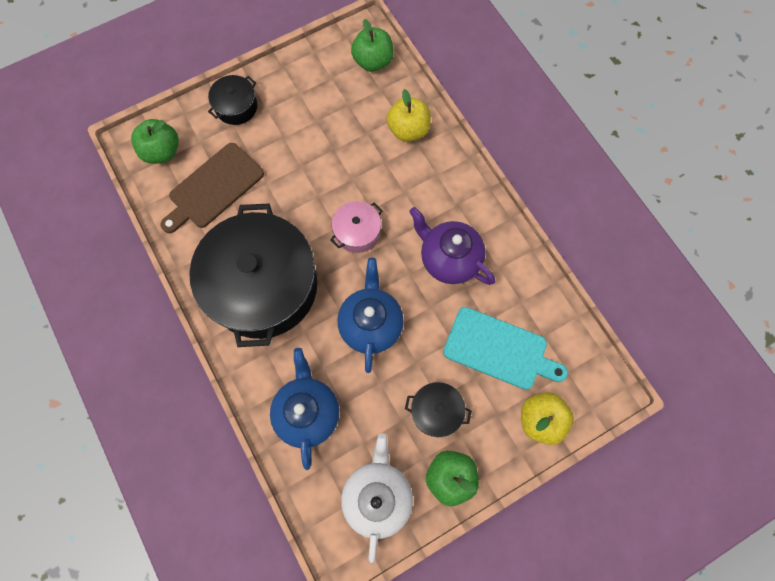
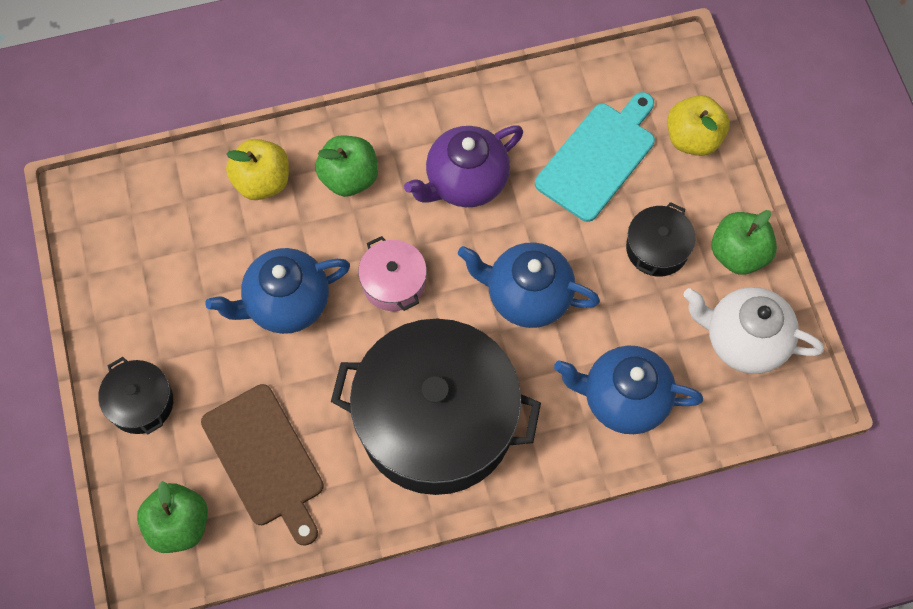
camera: 75 degrees left, 5 degrees down
(324, 169) = (286, 304): none -> blue teapot
(373, 61) = (136, 199): green apple -> green apple (349, 178)

